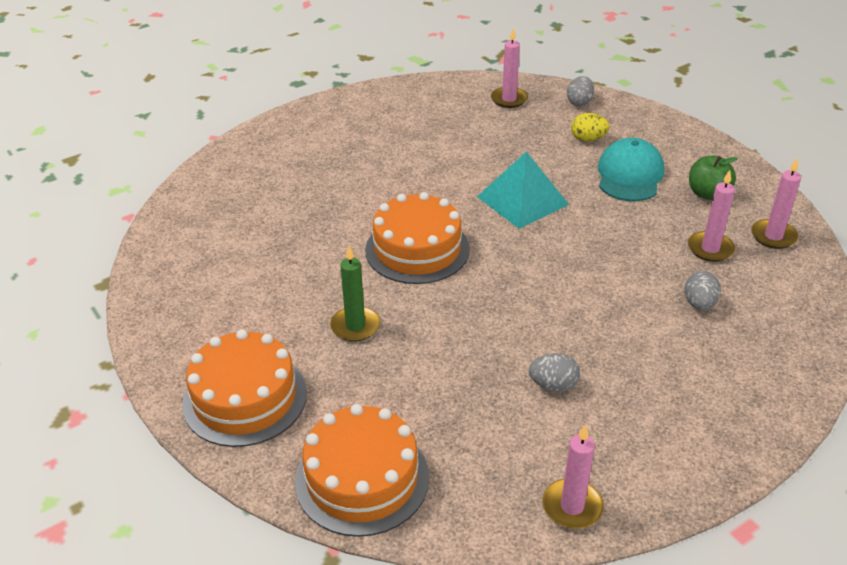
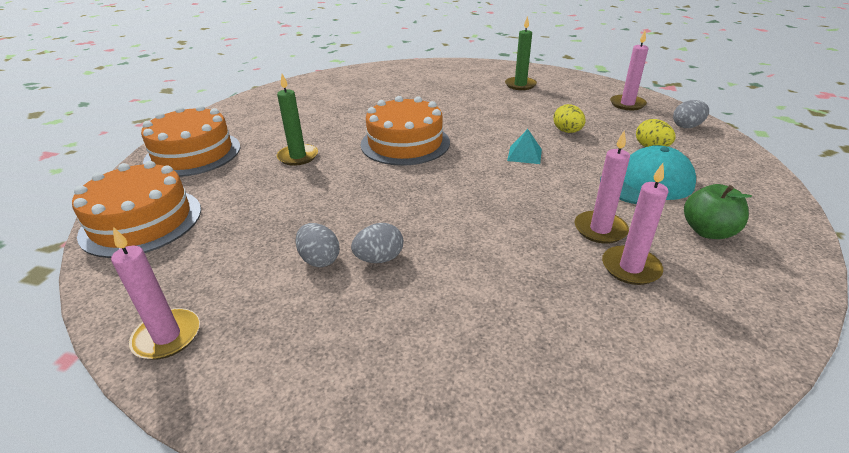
camera: 50 degrees right, 5 degrees down
(392, 121) = (520, 85): none -> green candle
(513, 157) = (567, 131): none -> yellow egg
(522, 200) = (524, 155): turquoise pyramid -> turquoise pyramid, size x0.51
(699, 304) = (537, 296): grey egg -> grey egg (379, 259)
(773, 236) = (729, 302): pink candle -> pink candle (600, 229)

